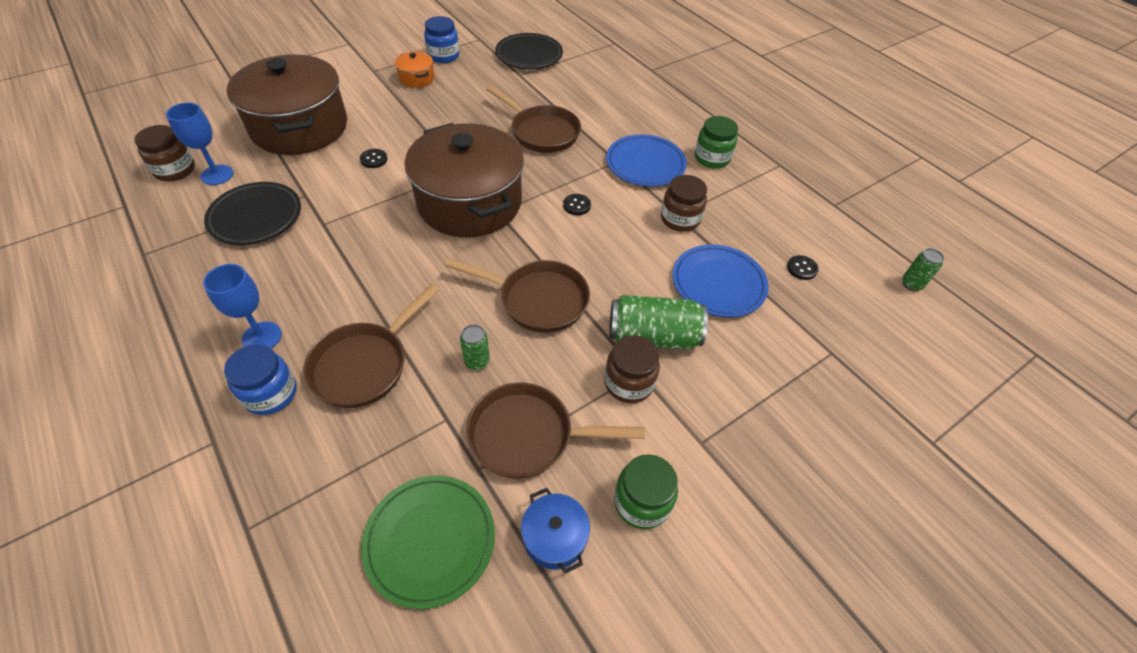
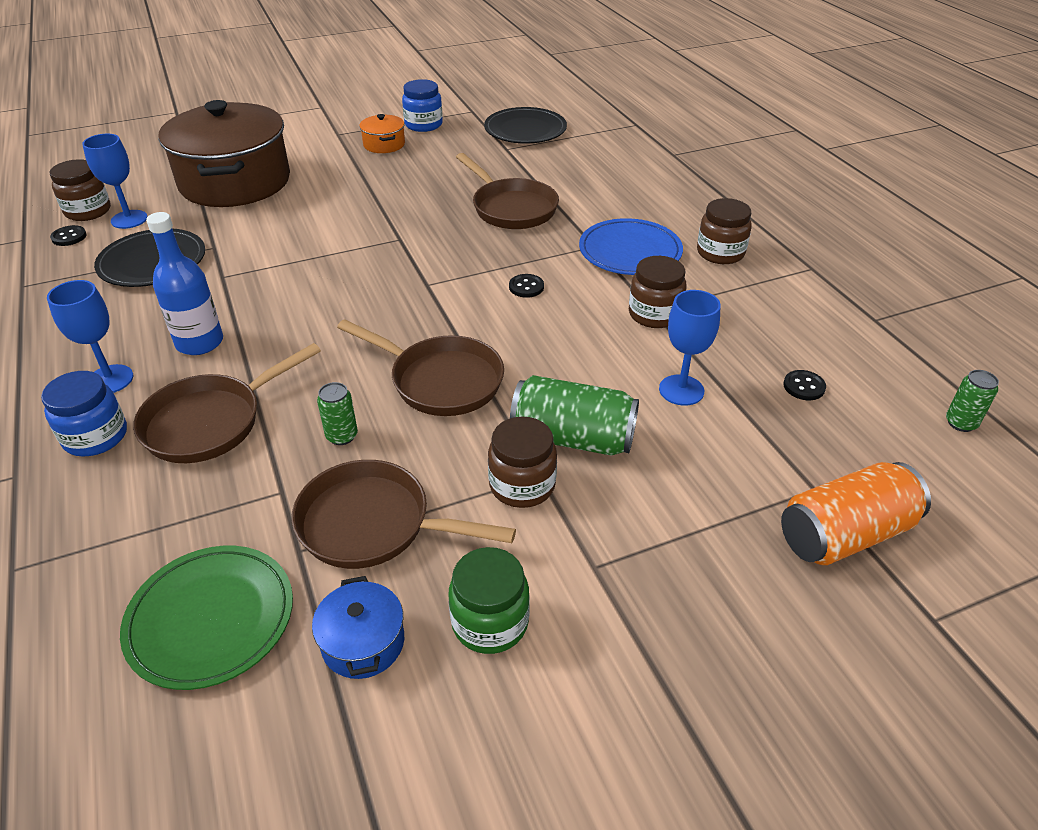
camera: 15 degrees right, 10 degrees down
(327, 291) = (200, 342): none -> blue bottle
(374, 159) = (304, 219): black button -> black button (69, 237)
(469, 202) = (397, 272): brown pot -> none
(712, 158) = (720, 253): green jar -> brown jar
(718, 283) = (681, 390): blue plate -> blue goblet
(860, 386) = (845, 534): none -> orange can

